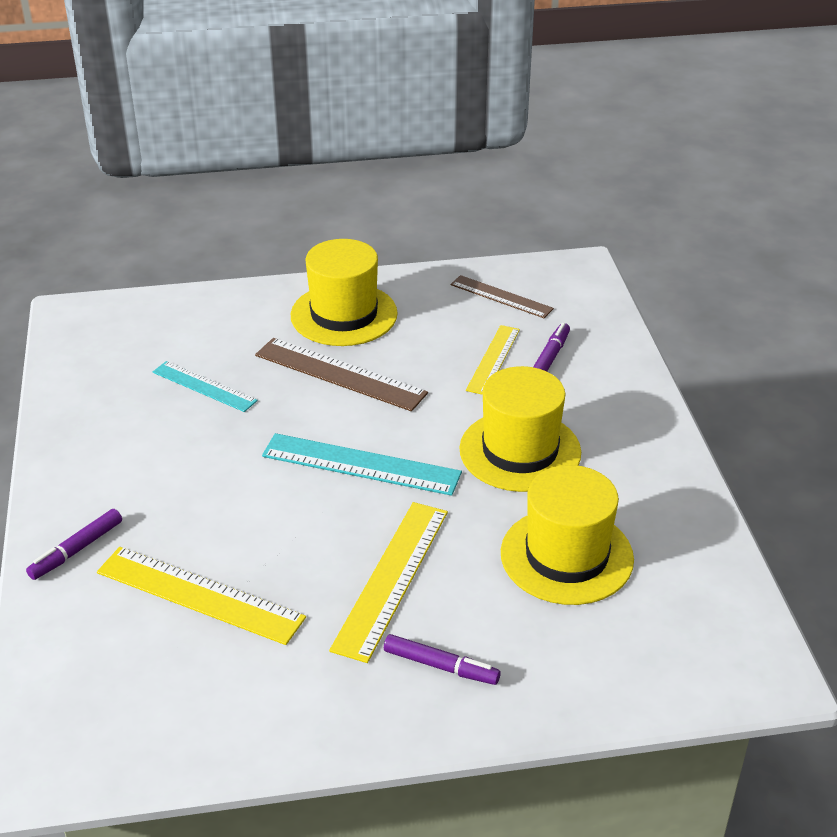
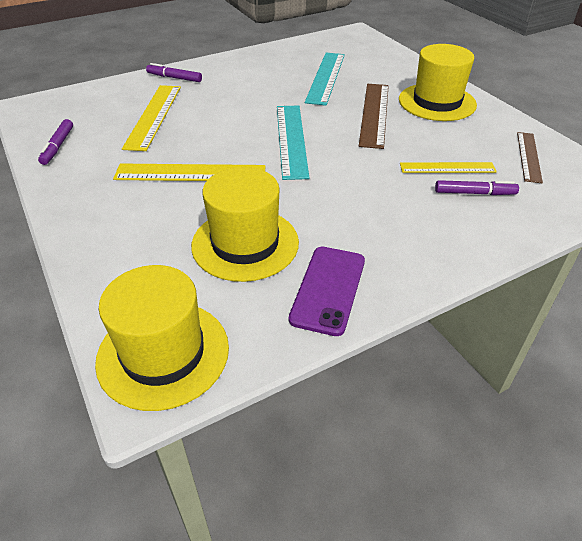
camera: 70 degrees right, 5 degrees up
(204, 386) = (325, 77): turquoise ruler -> turquoise ruler, size x1.57
(441, 666) = (116, 208): purple marker -> purple marker (58, 146)
(520, 451) = (350, 200): yellow hat -> yellow hat (163, 353)
(664, 510) = (328, 289): none -> purple phone

